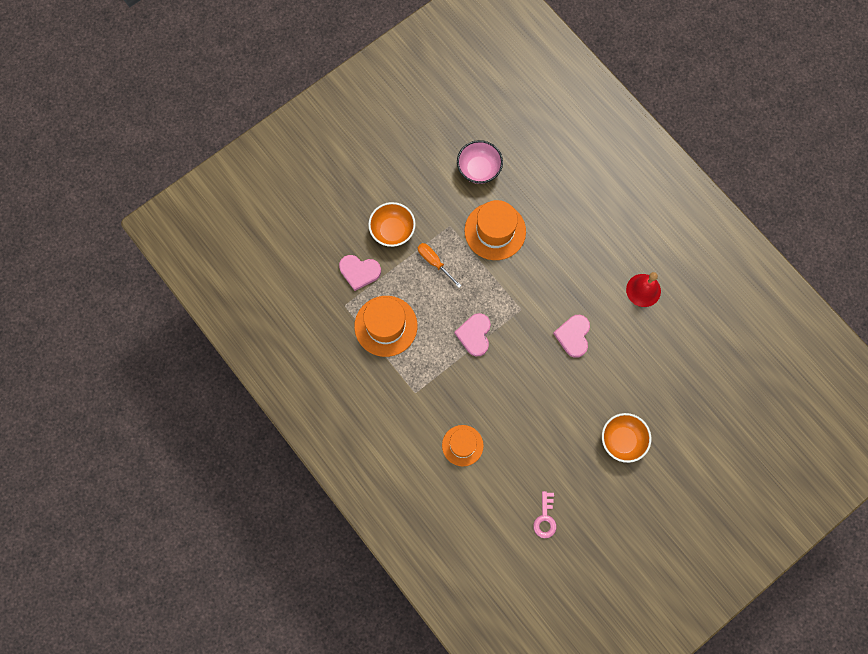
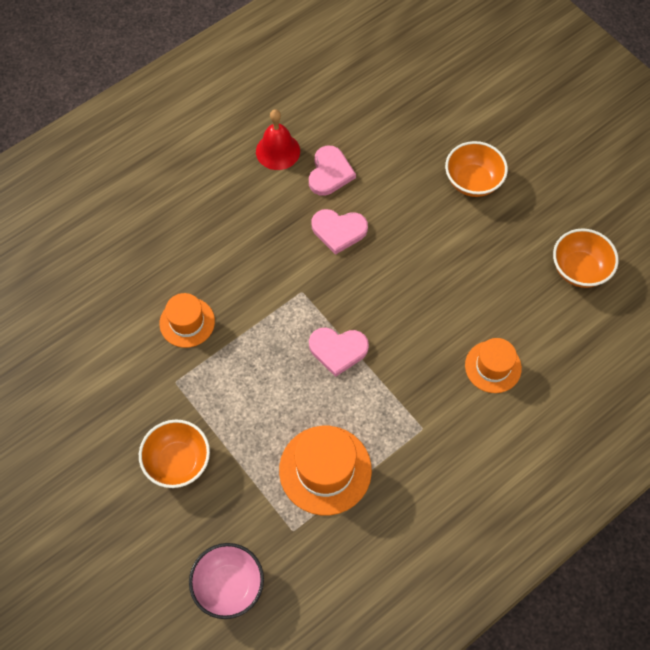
camera: 90 degrees left, 10 degrees down
(359, 272) = (240, 509): pink heart -> pink heart (330, 173)
(434, 262) = (230, 403): orange screwdriver -> none
(479, 169) = (91, 342): pink bowl -> pink bowl (229, 586)
(495, 231) = (187, 322): orange hat -> orange hat, size x0.64
(545, 518) = (579, 269): pink key -> orange bowl

